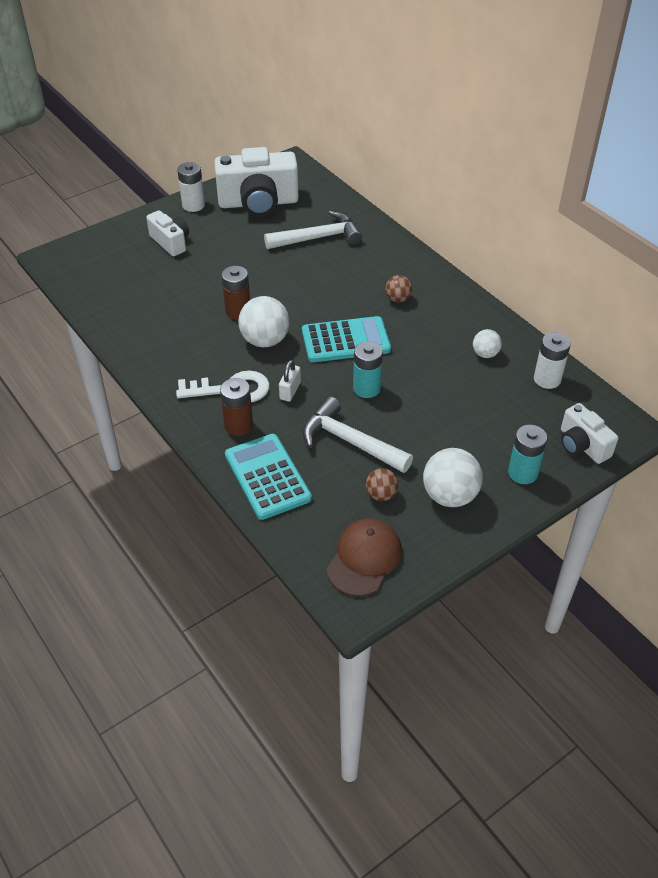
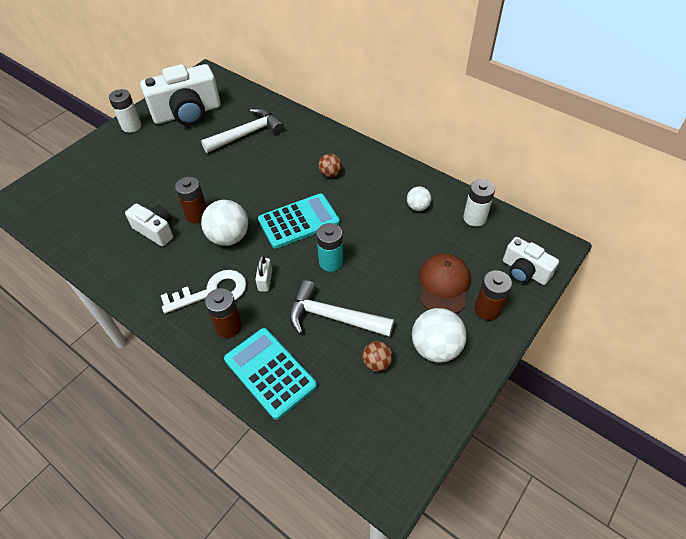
camera: 15 degrees left, 5 degrees up
(171, 242) = (120, 164): white camera -> white camera (155, 231)
(364, 558) = (383, 434): brown cap -> brown cap (443, 285)
(522, 473) = (487, 309): turquoise battery -> brown battery

